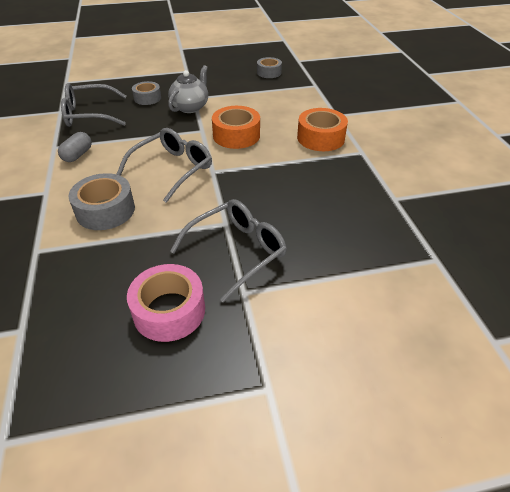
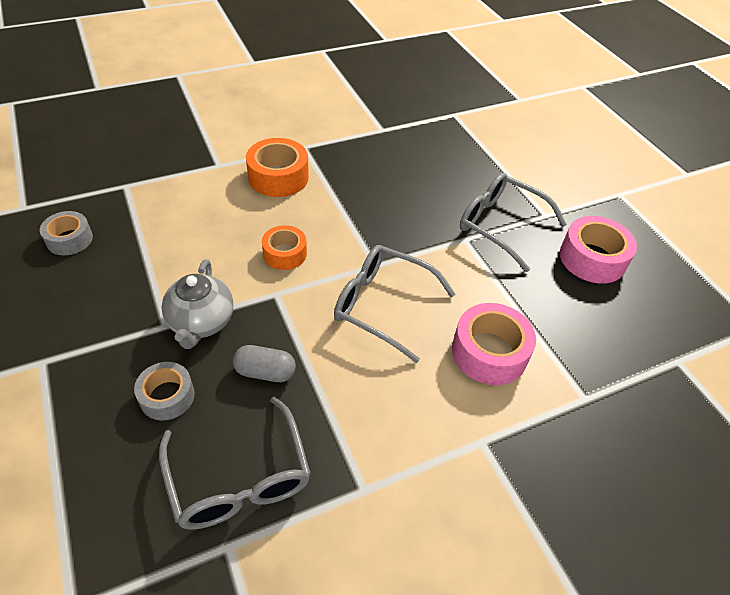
camera: 105 degrees left, 5 degrees up
(77, 155) = (379, 439): grey capsule -> grey capsule (265, 372)
(105, 210) = (489, 352): grey tape -> pink tape
(190, 107) = (201, 322): grey teapot -> grey teapot turned 105 degrees counterclockwise
(236, 135) = (285, 253): orange tape -> orange tape, size x0.64

